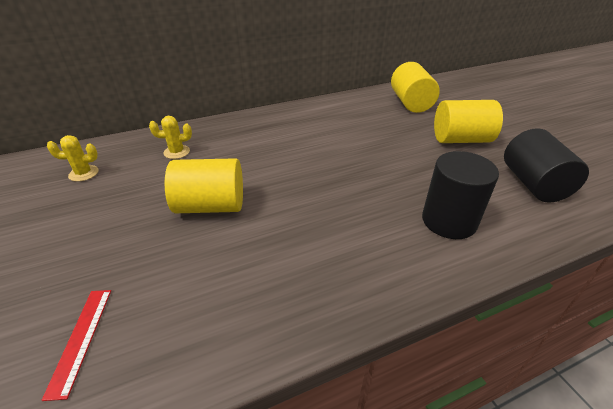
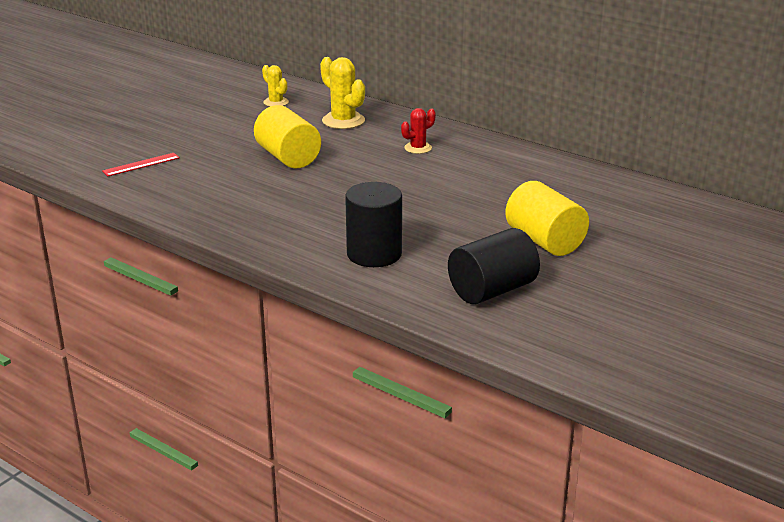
camera: 60 degrees right, 10 degrees down
(177, 152) = (343, 121): yellow cactus -> yellow cactus, size x1.64
(270, 137) = (418, 148): none -> red cactus
(411, 103) = (604, 199): yellow cylinder -> none

